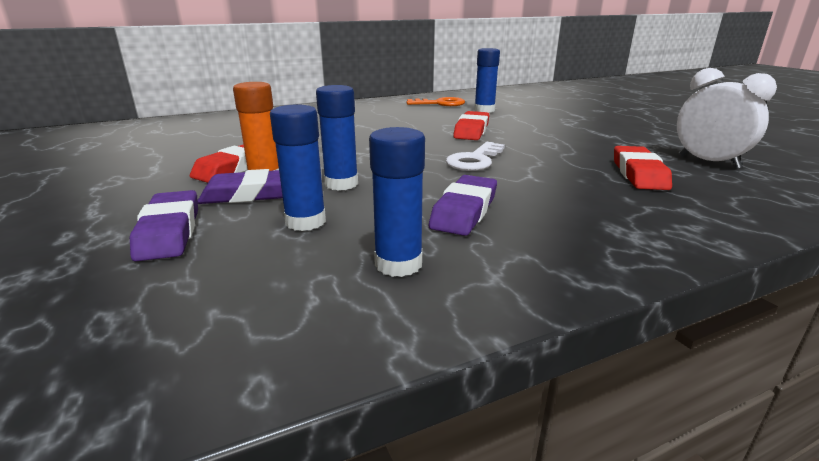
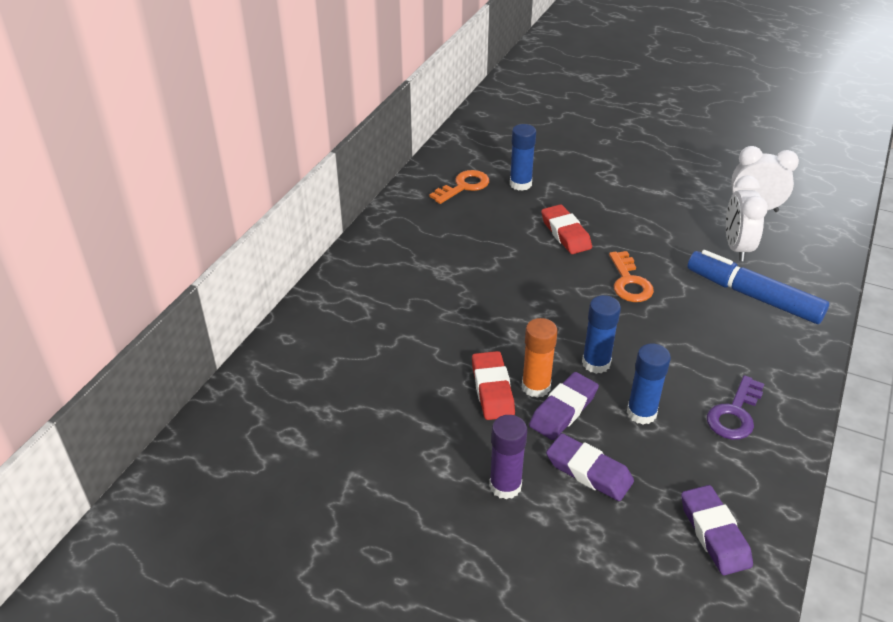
camera: 40 degrees left, 15 degrees up
(101, 209) = (505, 486): none -> purple glue stick
(398, 264) = (735, 414): blue glue stick -> purple key
(464, 211) = (702, 349): purple eraser -> purple eraser (714, 533)
(475, 160) = (629, 282): white key -> orange key
(602, 202) = (753, 296): none -> blue marker
(638, 174) = (736, 248): red eraser -> white clock

